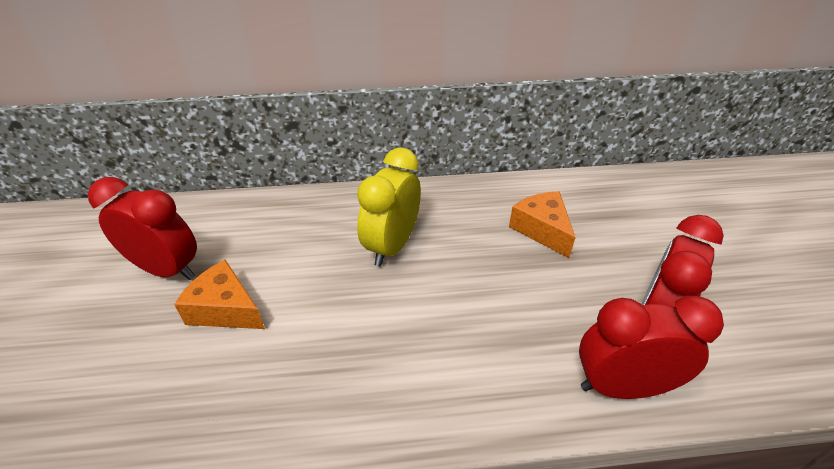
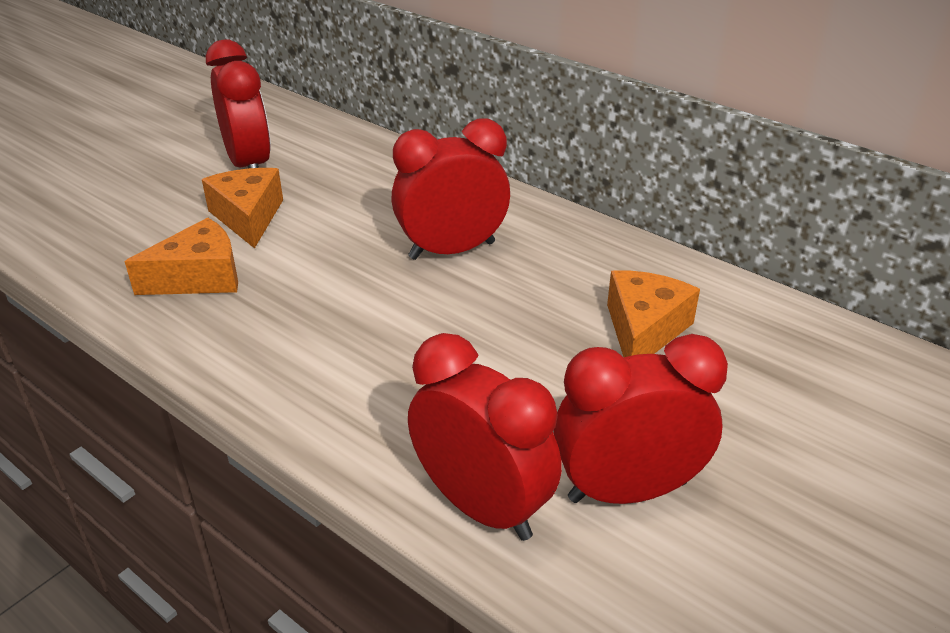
camera: 45 degrees right, 5 degrees down
(255, 380) = (199, 277): none -> orange cheese
(392, 246) = (452, 250): yellow clock -> red clock

